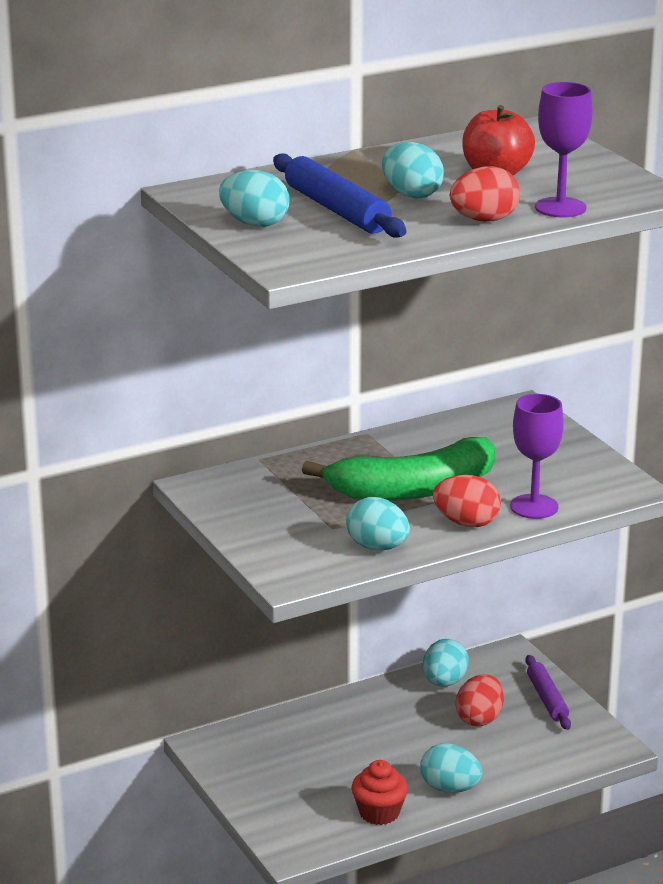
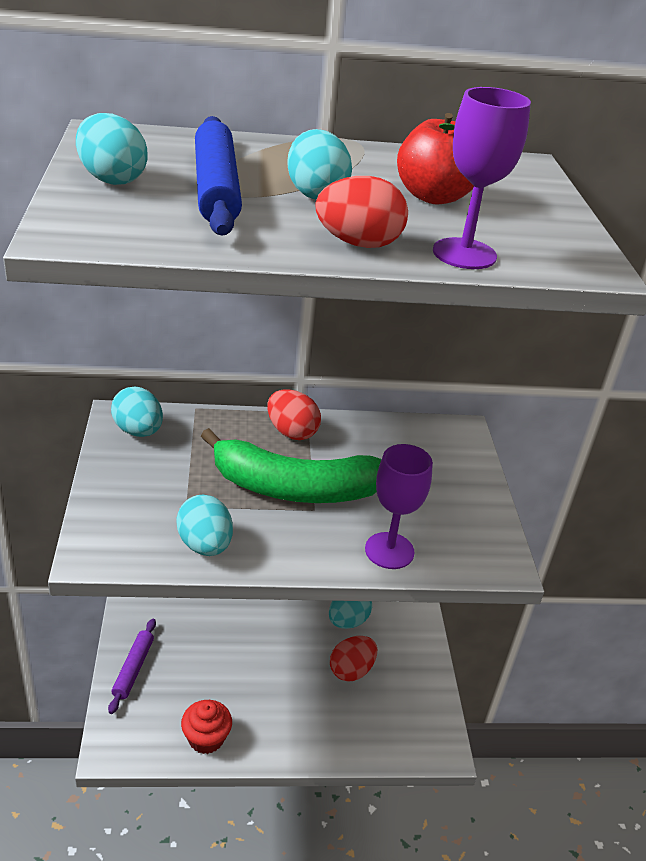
camera: 20 degrees right, 10 degrees up
(450, 788) = (279, 736): turquoise egg -> turquoise egg (138, 431)
(466, 523) = (310, 546): red egg -> red egg (291, 432)
(547, 699) = (418, 672): purple rolling pin -> purple rolling pin (133, 669)

